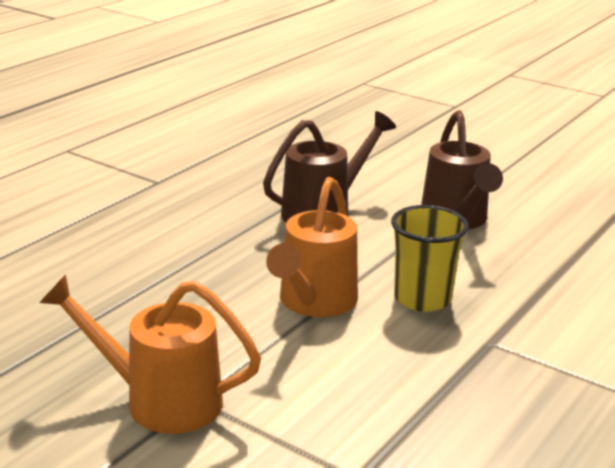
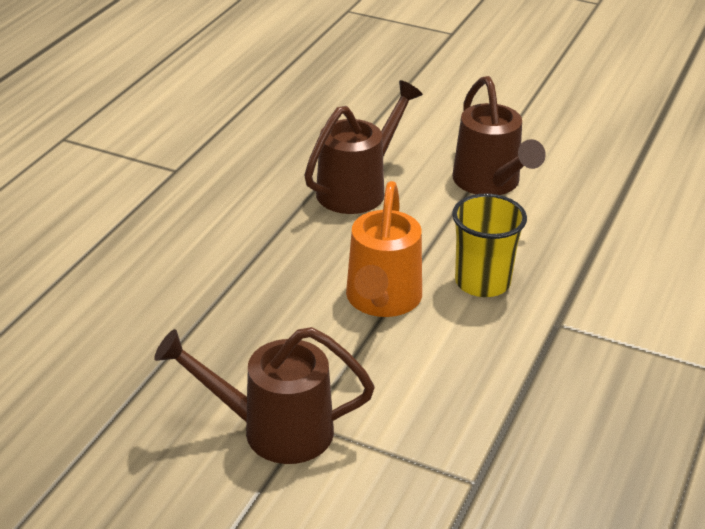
camera: 10 degrees left, 10 degrees up
(160, 400) = (274, 430): orange watering can -> brown watering can

